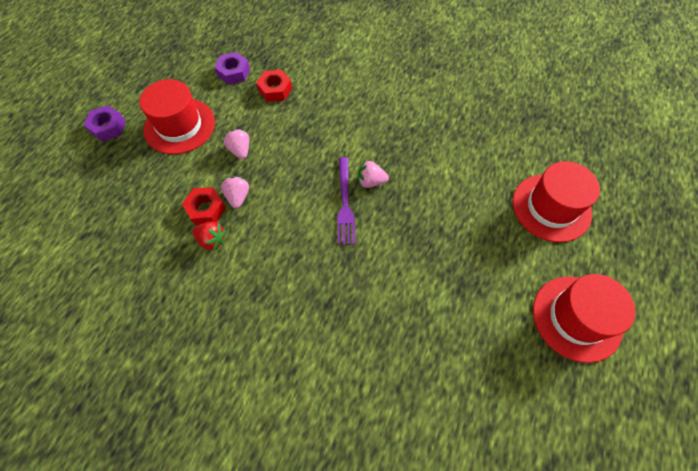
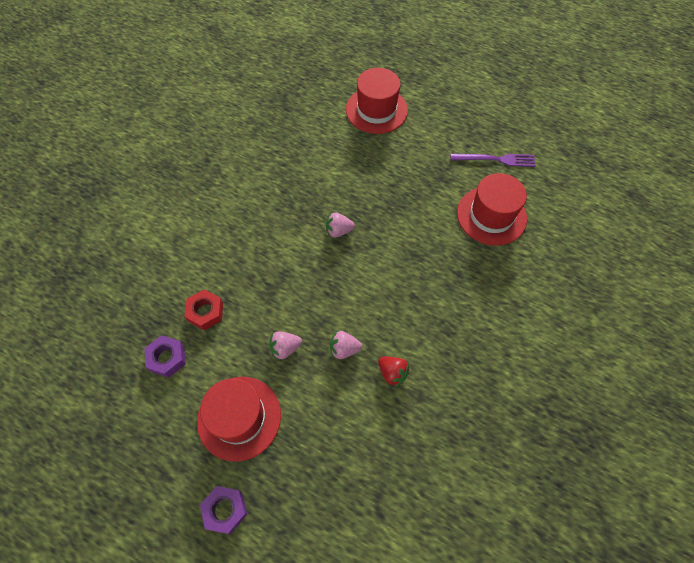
camera: 85 degrees left, 0 degrees up
(206, 209) = (356, 380): red nut -> none
(212, 240) = (392, 373): red strawberry -> red strawberry turned 105 degrees clockwise
(345, 203) = (360, 254): purple fork -> purple fork (496, 159)
(371, 181) = (338, 231): pink strawberry -> pink strawberry turned 75 degrees clockwise
(576, 318) = (467, 116): red hat -> red hat (491, 215)

